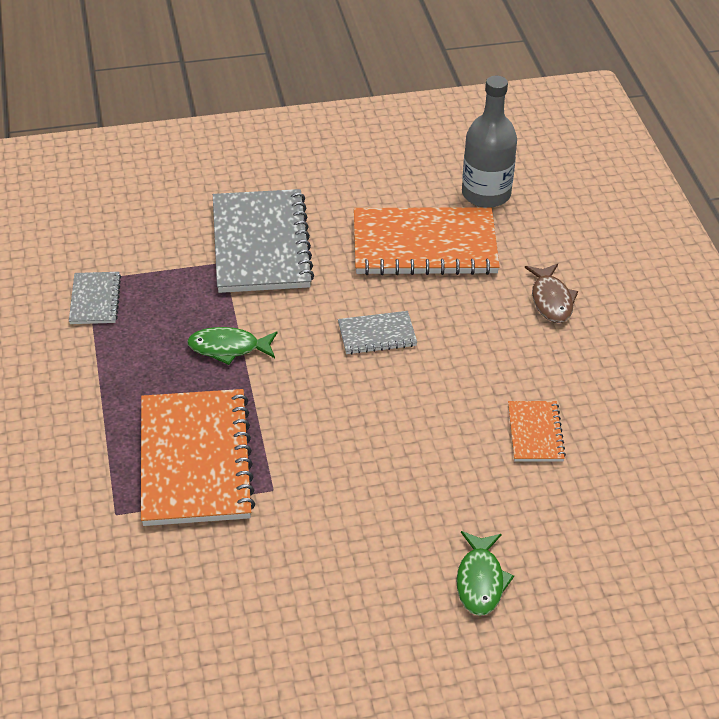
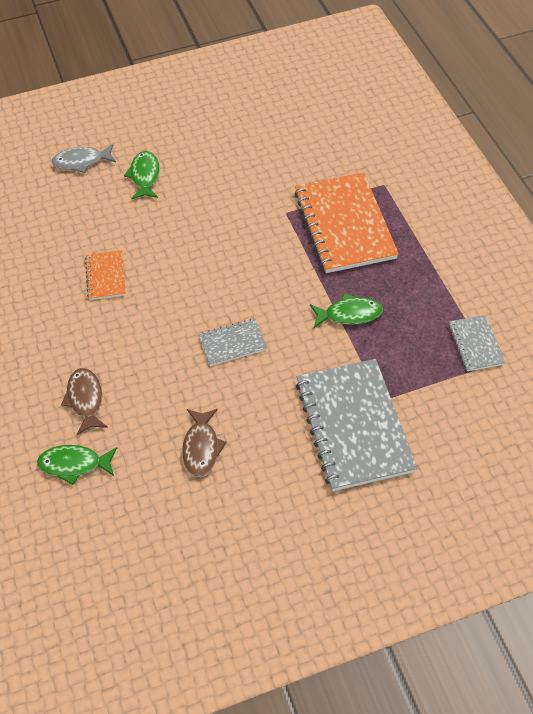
camera: 175 degrees right, 10 degrees up
(424, 245) = (201, 447): orange notebook -> brown fish
(486, 194) = (144, 526): grey bottle -> none
(558, 246) = (74, 464): none -> green fish
(585, 623) = (81, 161): none -> grey fish

